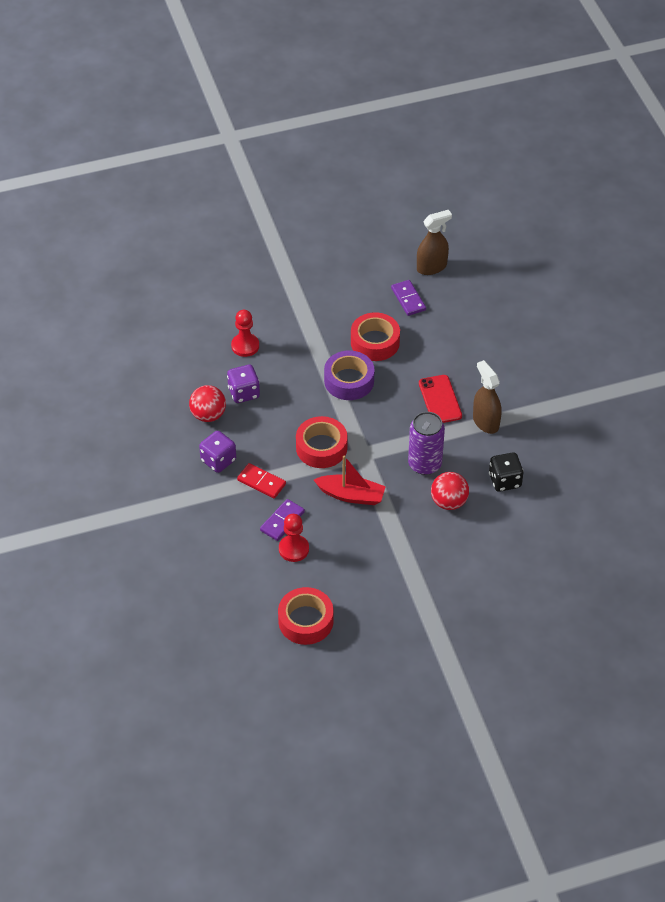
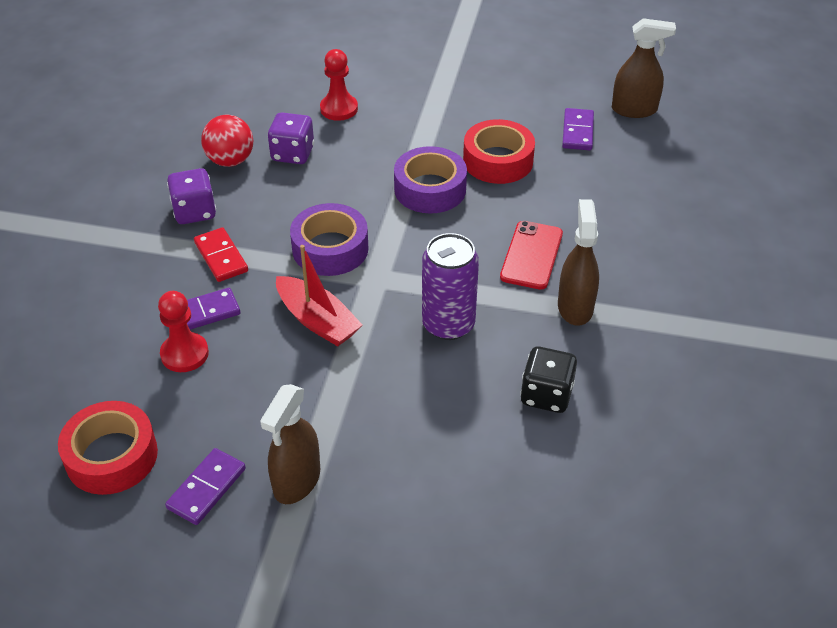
camera: 30 degrees right, 5 degrees down
(321, 447) = (330, 249): red tape -> purple tape
(370, 612) = (206, 488): none -> purple domino
(412, 586) = (296, 481): none -> brown spray bottle
(449, 502) = (443, 388): red ball -> none

